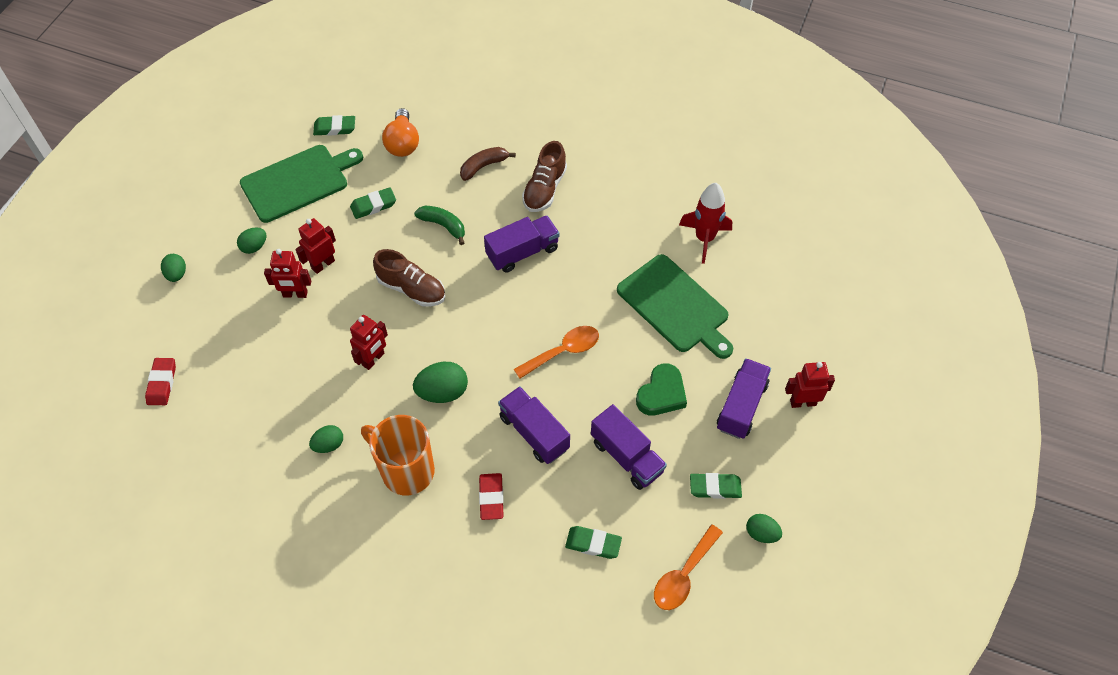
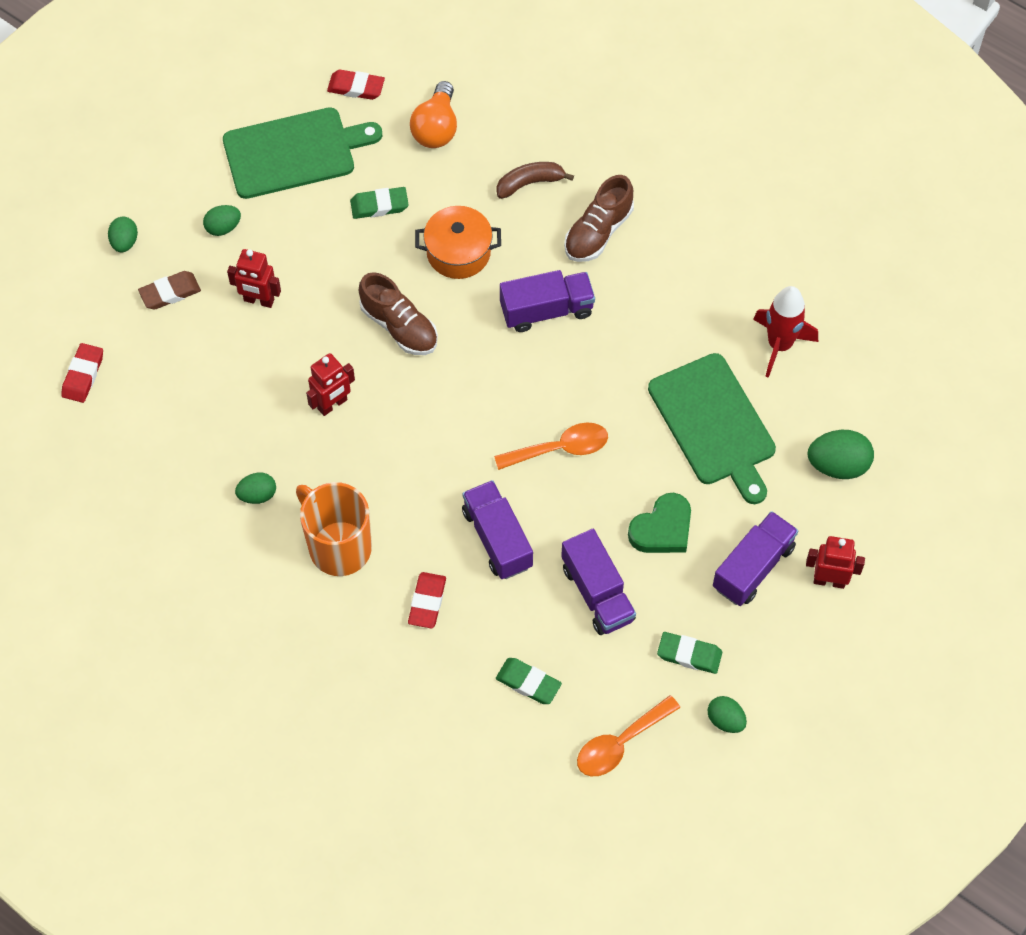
camera: 15 degrees right, 5 degrees up
(221, 304) = (170, 292): none -> brown eraser
(323, 264) = (300, 270): red robot -> none
(335, 128) = (356, 87): green eraser -> red eraser
(443, 226) = (458, 252): green banana -> orange pot
(443, 392) = (404, 464): green egg -> green egg (838, 465)

